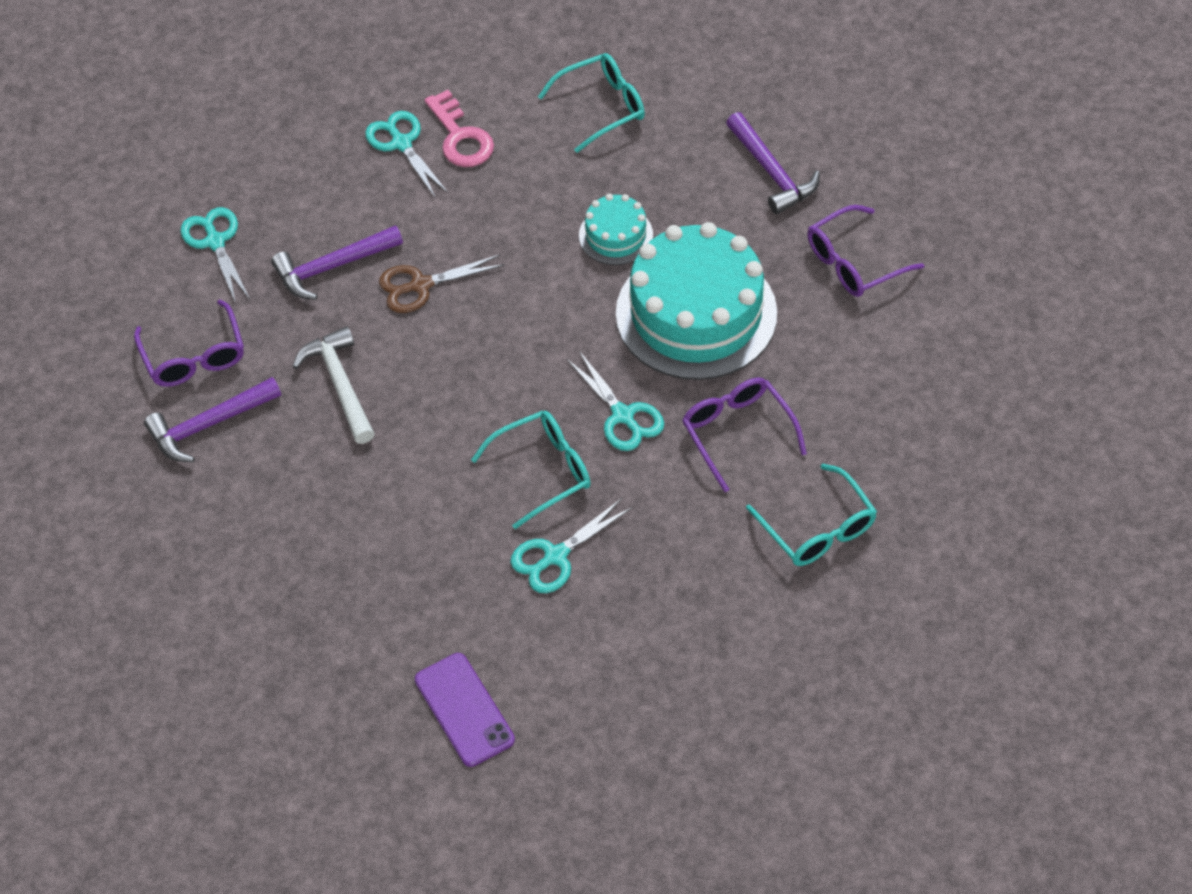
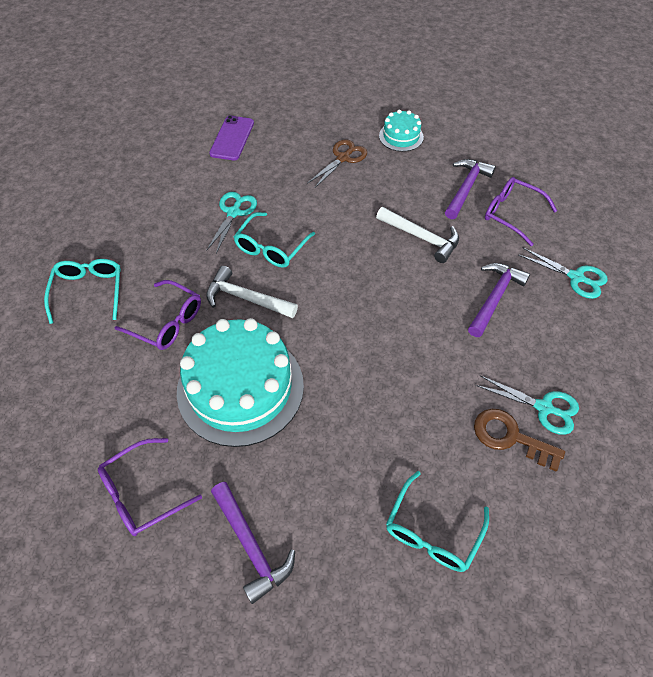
camera: 145 degrees right, 0 degrees up
(420, 285) = (432, 314): brown scissors -> brown scissors (343, 158)
(460, 137) = (510, 437): pink key -> brown key
(464, 710) = (232, 138): purple phone -> purple phone turned 75 degrees clockwise
(616, 235) = (336, 417): turquoise cake -> turquoise cake (401, 136)
(623, 416) = (246, 298): turquoise scissors -> white hammer
(772, 172) = (251, 546): purple hammer -> purple hammer turned 150 degrees counterclockwise
(817, 528) = (89, 291): turquoise glasses -> turquoise glasses turned 60 degrees clockwise
(854, 262) = (142, 493): purple glasses -> purple glasses turned 150 degrees counterclockwise

